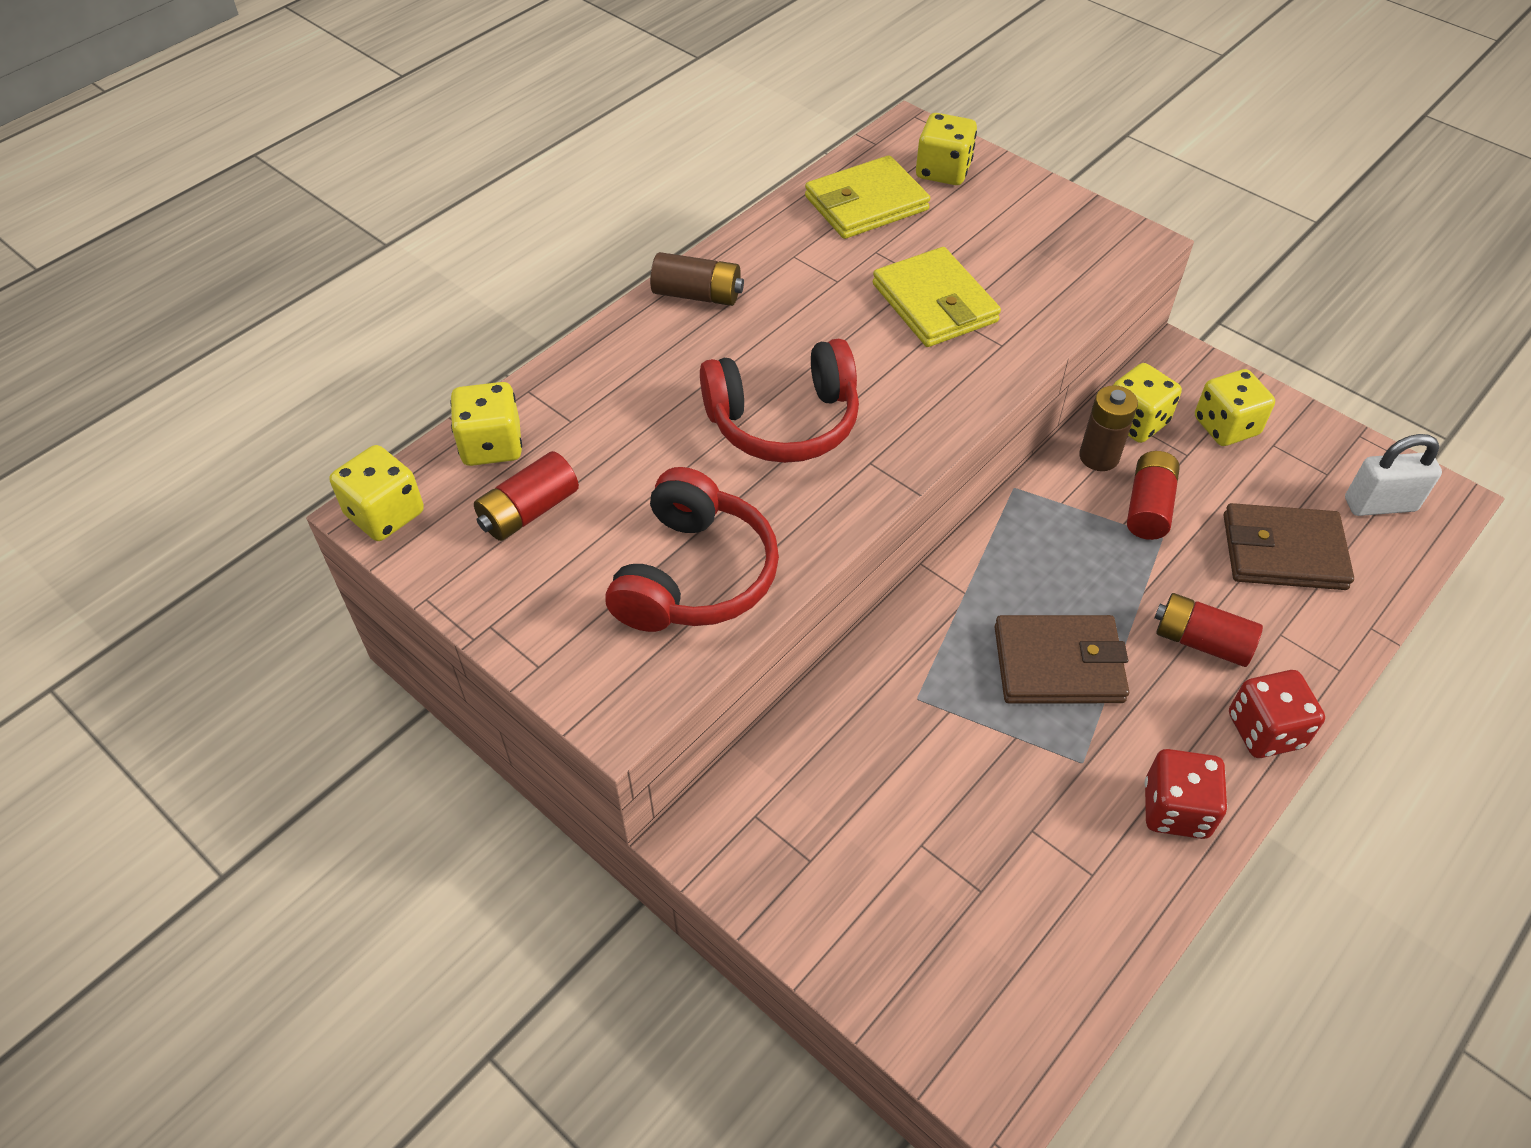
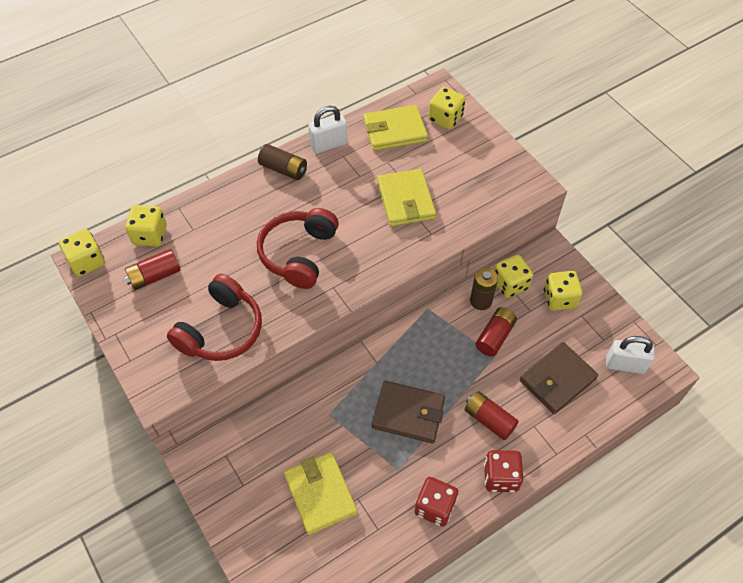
camera: 15 degrees right, 5 degrees up
(761, 243) = (328, 145): none -> white padlock
(784, 421) = (298, 254): red headphones -> red headphones turned 105 degrees clockwise
(961, 839) = (320, 494): none -> yellow wallet
(1283, 552) = (557, 380): brown wallet -> brown wallet turned 60 degrees counterclockwise

